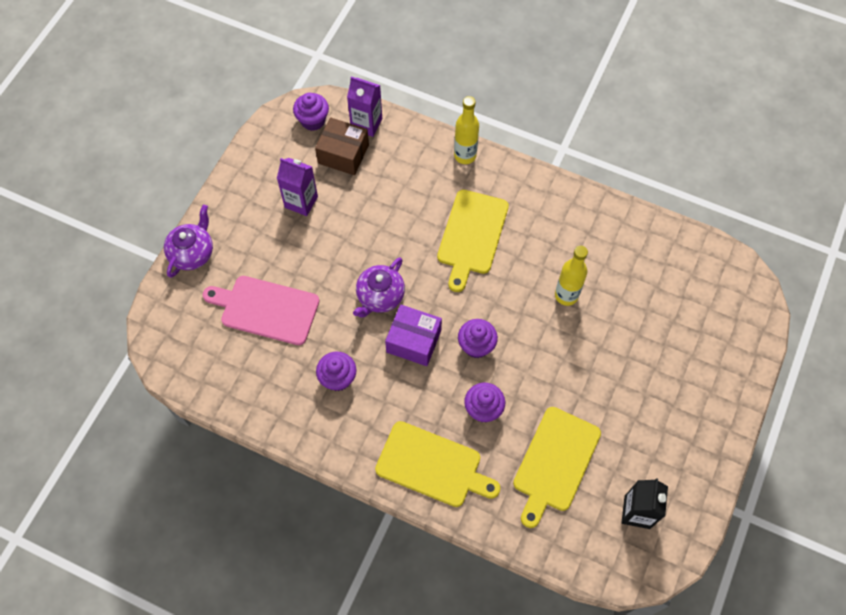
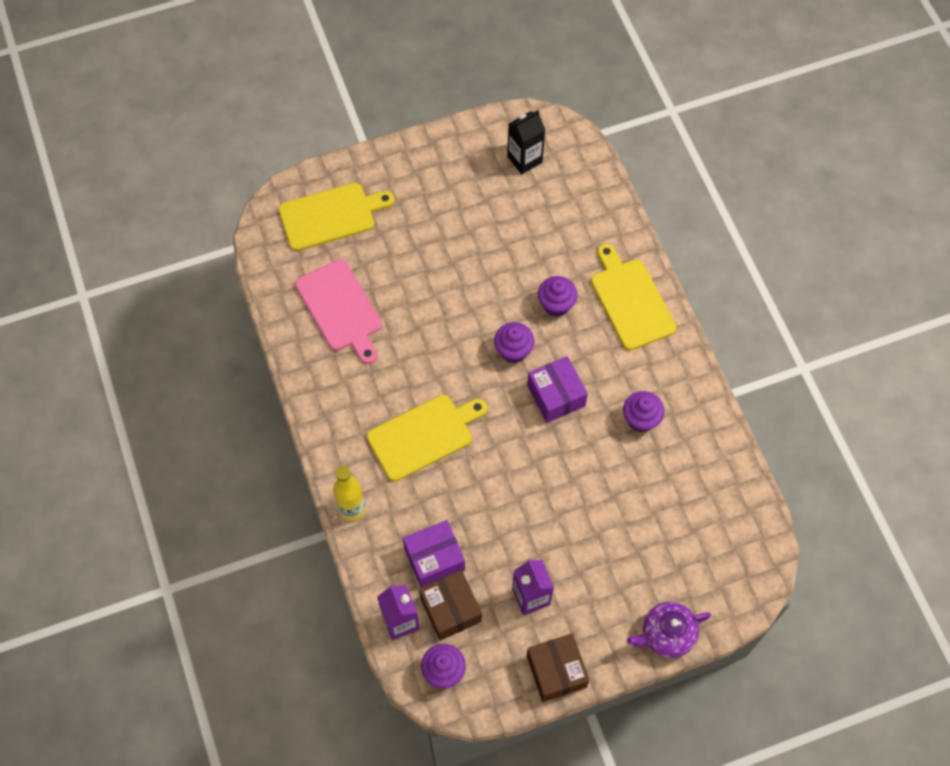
camera: 135 degrees left, 0 degrees up
(244, 175) = (556, 671): none -> brown box
(266, 309) = (647, 525): pink cutting board -> pink cutting board (340, 309)
(380, 296) = (547, 453): purple teapot -> none
(383, 172) = (434, 558): none -> purple box
(555, 462) = (544, 230): yellow cutting board -> yellow cutting board (331, 216)
(566, 295) = (407, 326): yellow bottle -> none

